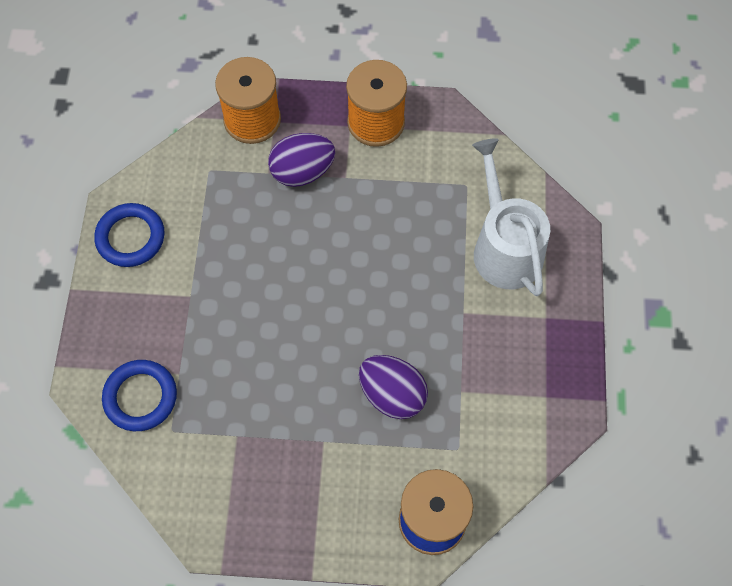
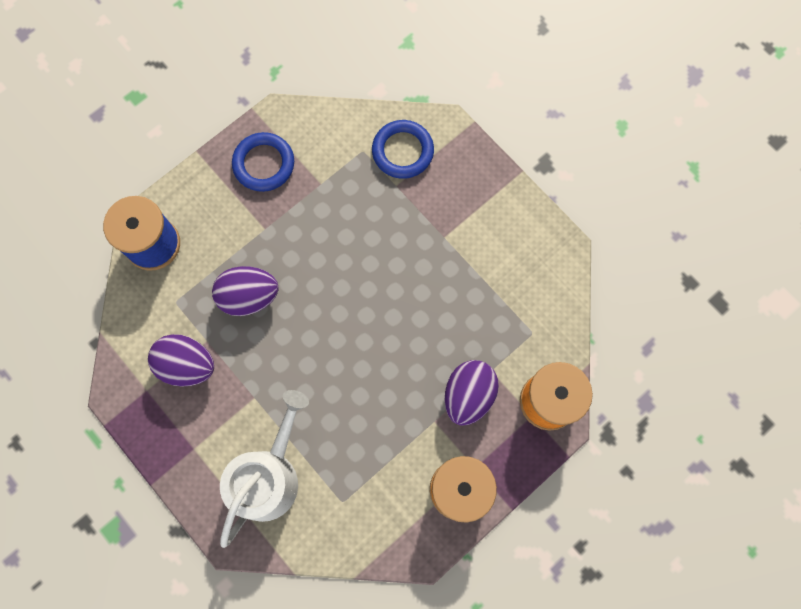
camera: 135 degrees right, 10 degrees up
(130, 237) = (526, 237): blue ring -> blue ring (264, 164)
(494, 386) = (187, 365): none -> purple egg
(504, 248) = (269, 476): white watering can -> white watering can turned 90 degrees counterclockwise

